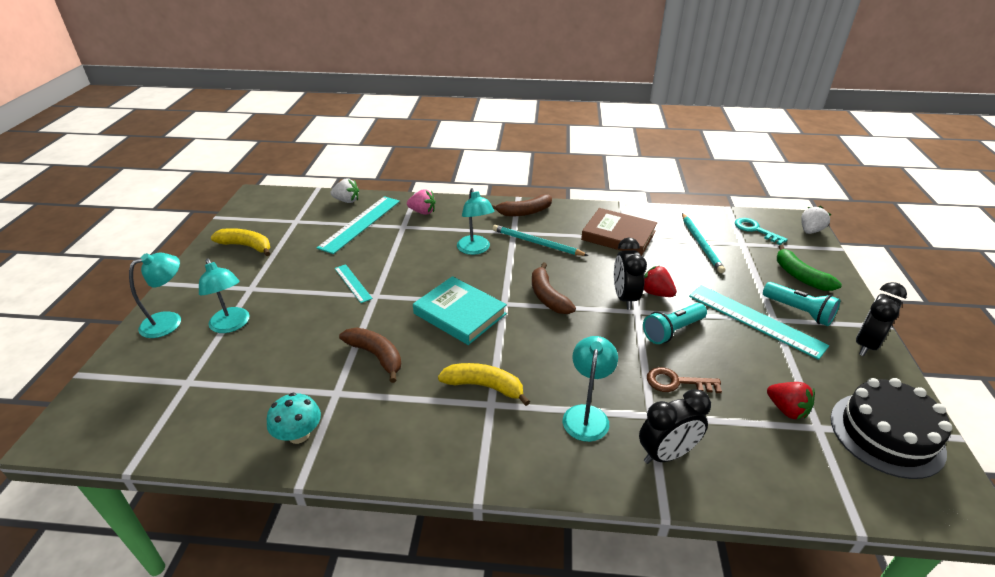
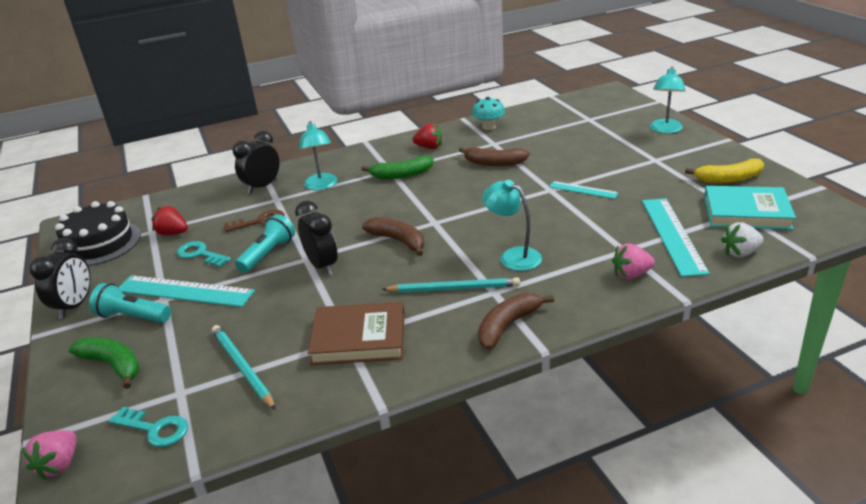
camera: 155 degrees right, 5 degrees down
(232, 325) = (620, 142): turquoise lamp -> none
(460, 314) = (464, 203): turquoise book -> turquoise book (746, 212)
(484, 386) = (401, 175): yellow banana -> green banana
(656, 293) = (290, 282): red strawberry -> red strawberry (429, 147)
(745, 360) = (200, 254): none -> turquoise key
(810, 231) = (59, 465): white strawberry -> pink strawberry

